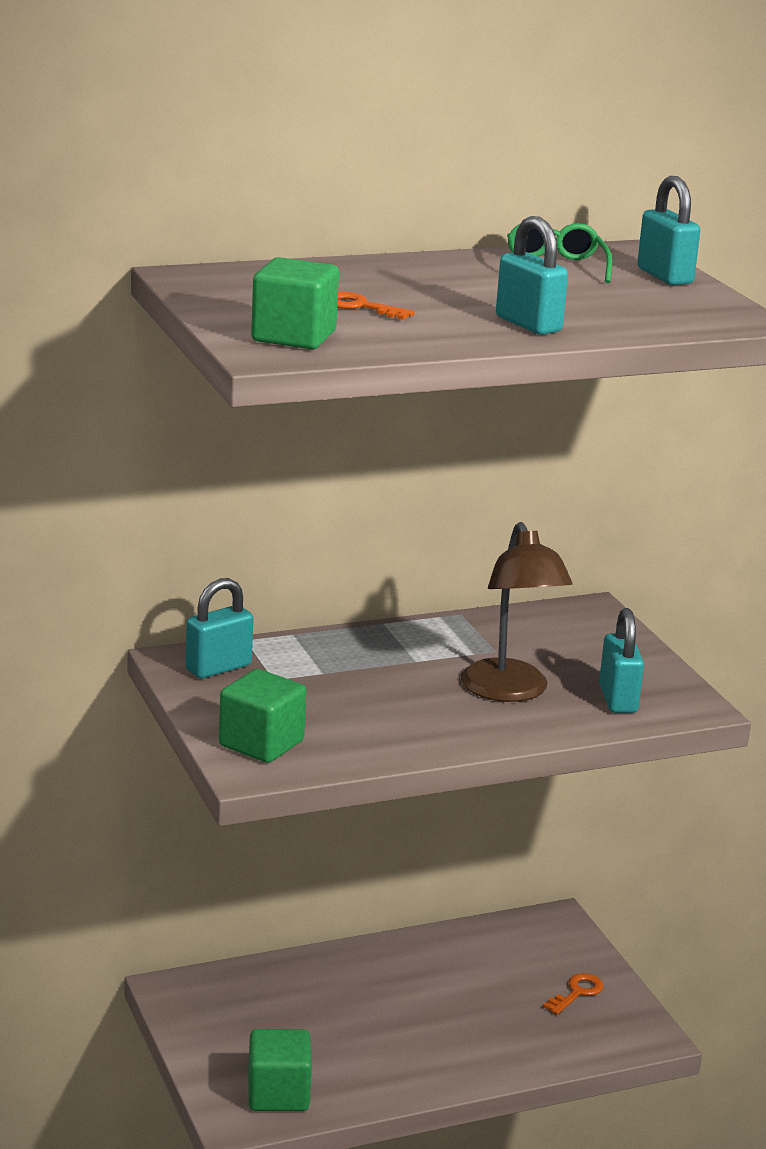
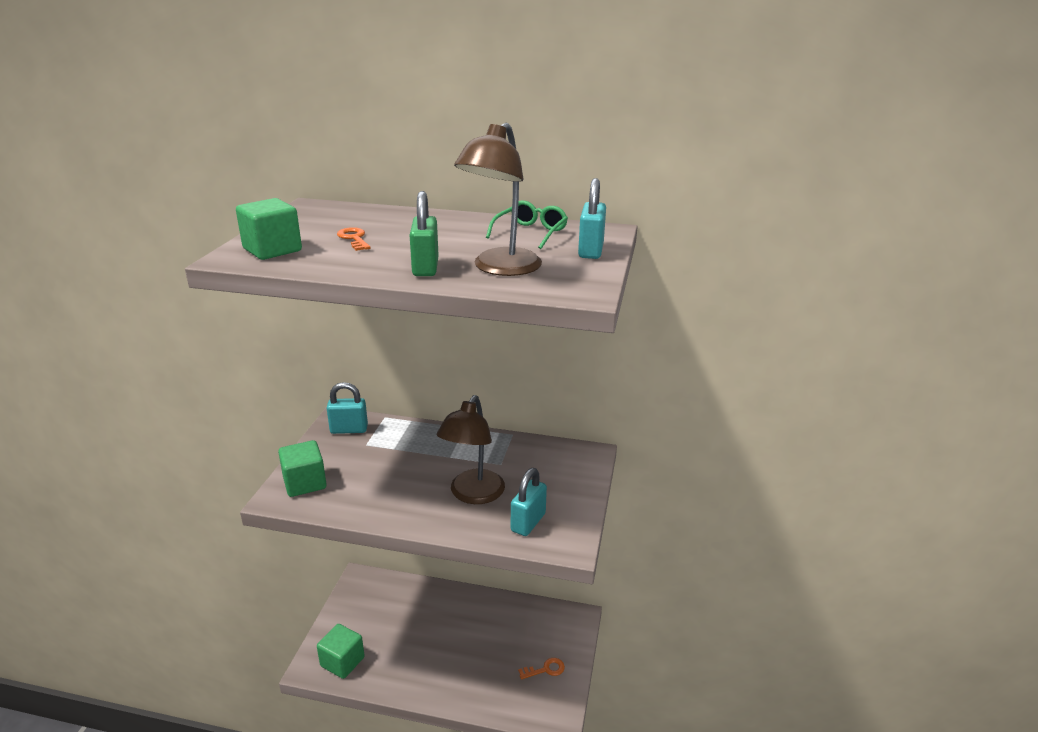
camera: 35 degrees right, 5 degrees up
(528, 324) = (425, 267): turquoise padlock -> green padlock
(611, 311) = (500, 268): none -> brown lamp

